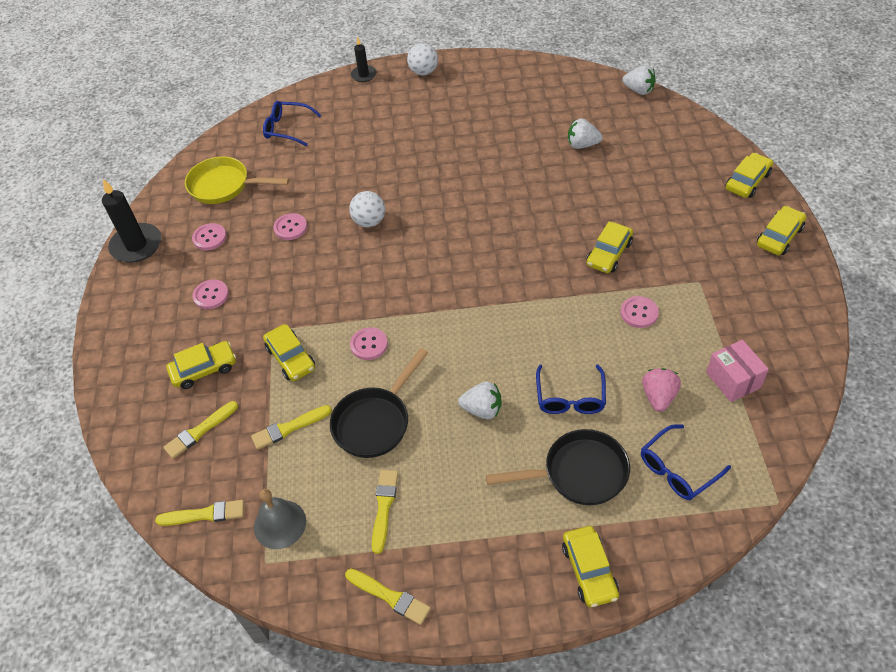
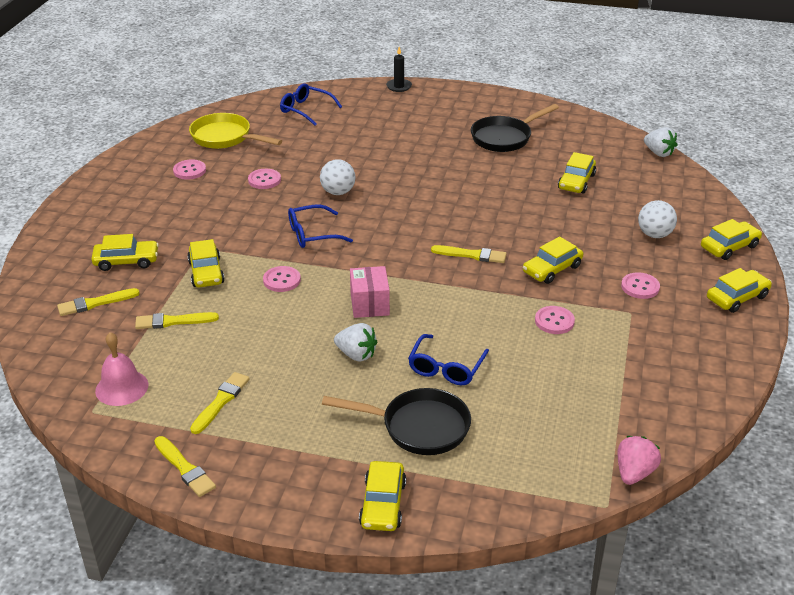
camera: 15 degrees right, 15 degrees down
(136, 245) = (124, 161): black candle -> none
(204, 514) = (62, 363): yellow brush -> yellow brush (471, 255)
(211, 295) = (165, 211): pink button -> pink button (640, 287)
(280, 524) = (122, 387): grey bell -> pink bell
(375, 422) = (252, 337): black pan -> black pan (504, 138)
(423, 72) = (456, 96): white ball -> white ball (654, 234)
(582, 145) = (576, 181): white strawberry -> yellow car
(658, 397) = (534, 390): pink strawberry -> pink strawberry (634, 473)
(677, 470) = (518, 451): blue glasses -> blue glasses (312, 234)
(733, 380) = (619, 397): pink box -> pink box (370, 304)

